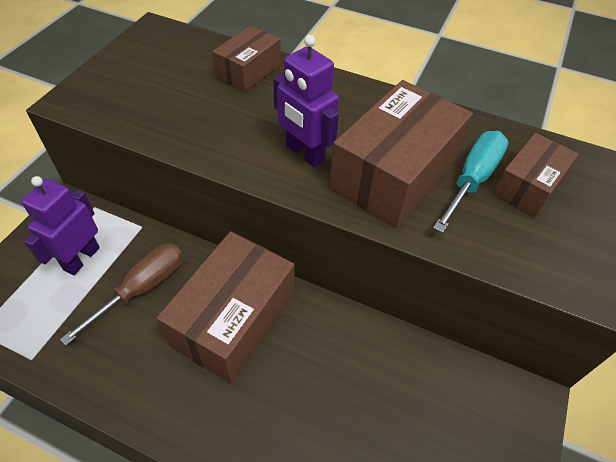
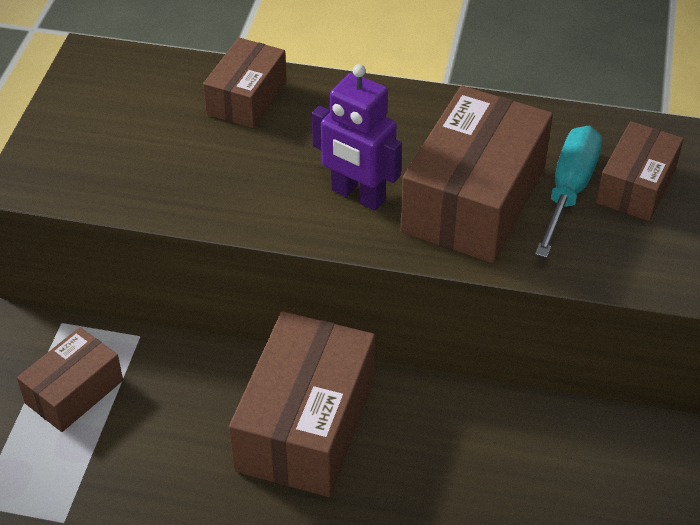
camera: 10 degrees left, 5 degrees down
(81, 258) = (74, 392): purple robot -> brown box
(141, 289) = (172, 413): brown screwdriver -> none

